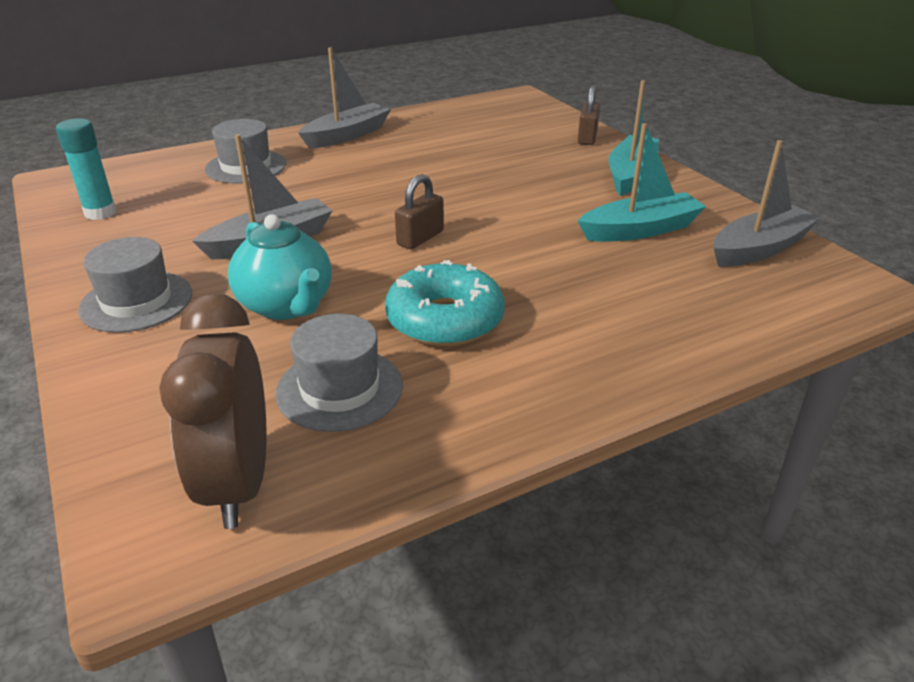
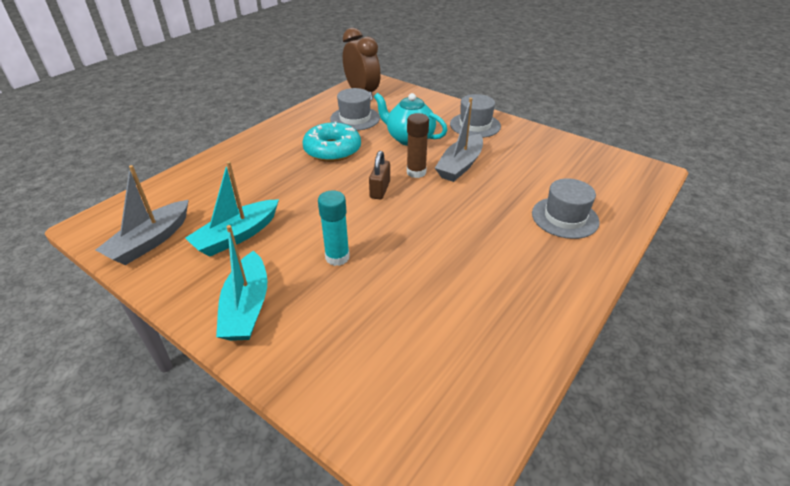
camera: 155 degrees right, 5 degrees up
(100, 213) = (578, 158): turquoise glue stick -> turquoise glue stick (337, 257)
(345, 248) = (416, 172): none -> brown glue stick
(347, 135) = (548, 286): grey boat -> none
(587, 138) = (304, 371): brown padlock -> none

